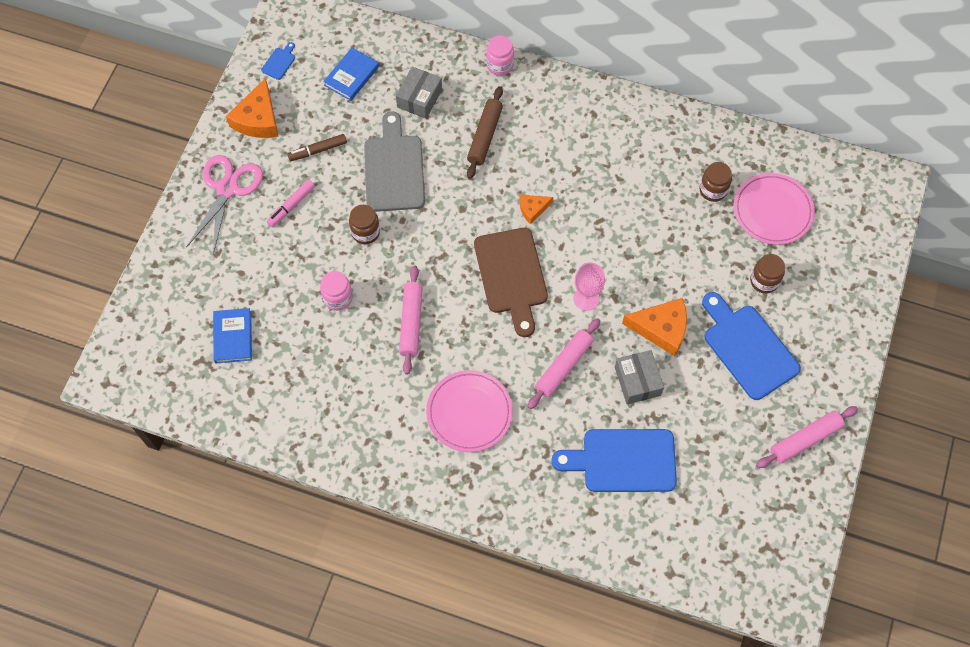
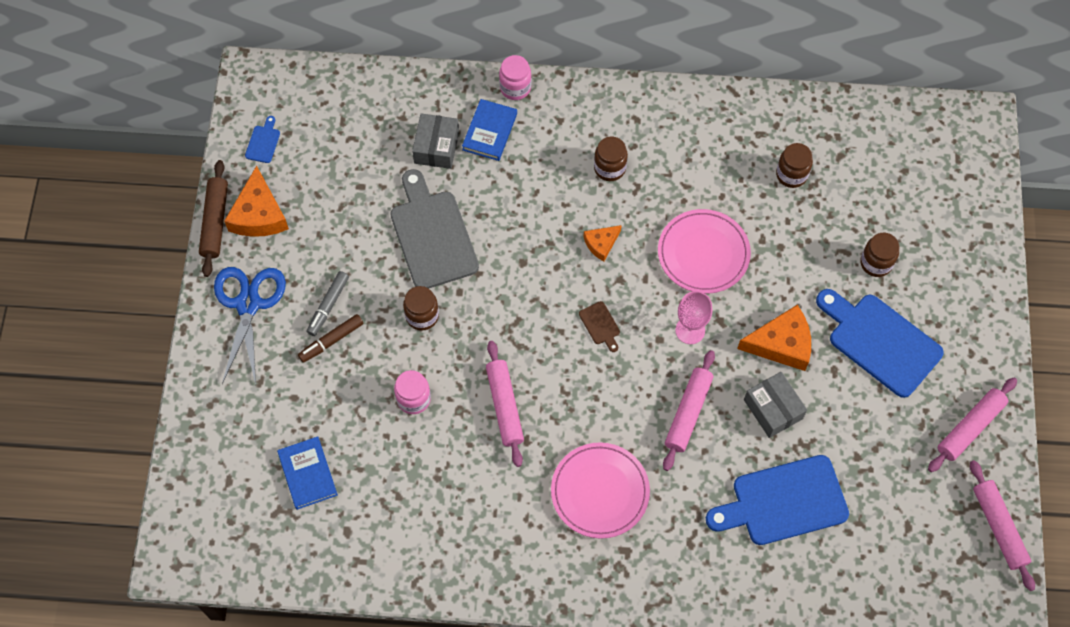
camera: 15 degrees left, 0 degrees up
(227, 189) = (248, 304): pink scissors -> blue scissors
(291, 206) = (328, 306): pink marker -> grey marker
(318, 150) = (339, 234): brown marker -> brown marker (331, 341)
(351, 76) = (351, 139): blue book -> blue book (490, 132)
(485, 136) = (523, 173): brown rolling pin -> brown rolling pin (215, 222)
(511, 276) = (600, 325): brown cutting board -> brown cutting board, size x0.41
(559, 149) = (609, 168): none -> brown jar
(772, 211) = (862, 182): pink plate -> pink plate (703, 253)
(805, 530) = (998, 527): none -> pink rolling pin

